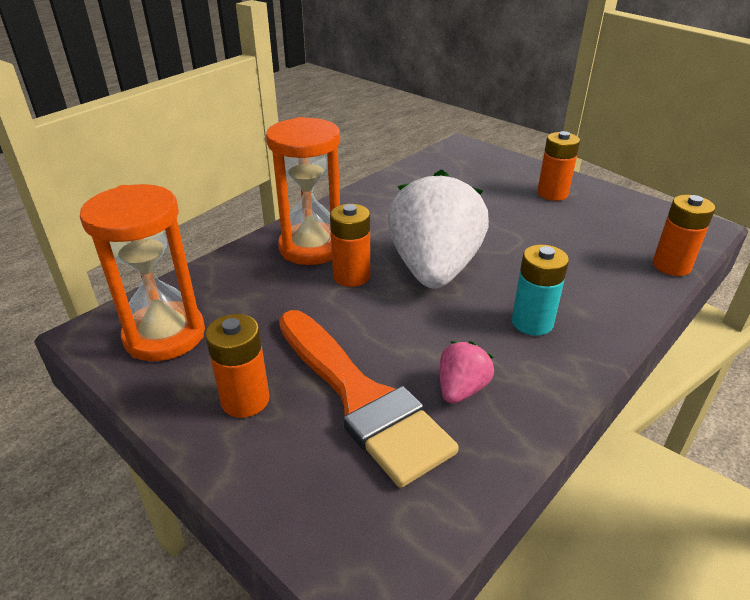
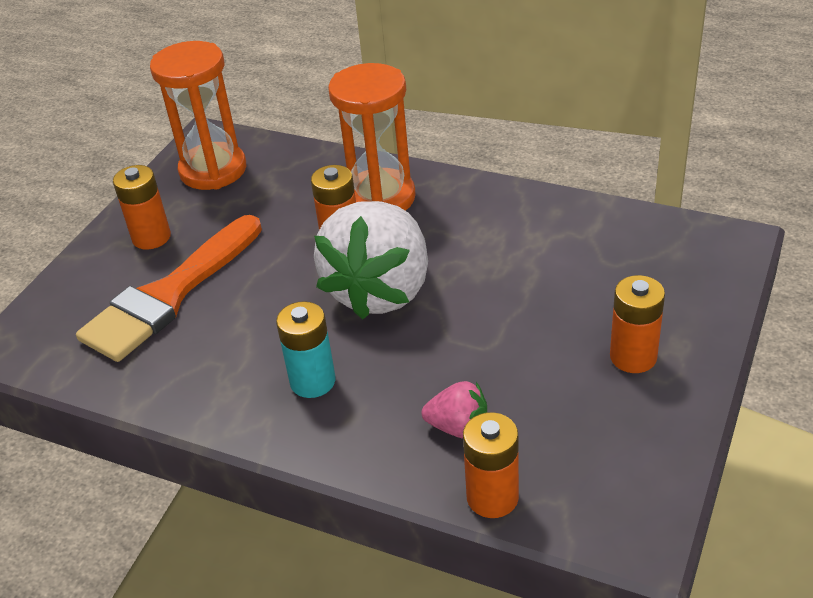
camera: 75 degrees right, 5 degrees up
(434, 269) = (380, 290): white strawberry -> white strawberry turned 120 degrees clockwise
(461, 389) = (196, 351): pink strawberry -> pink strawberry (458, 427)

